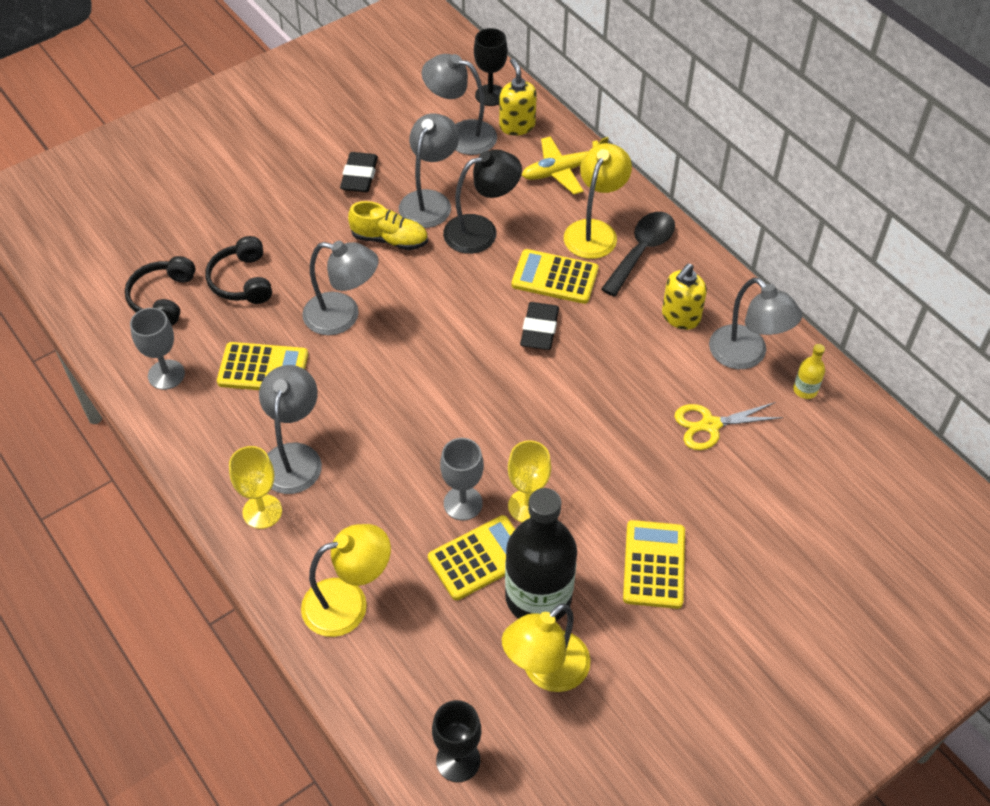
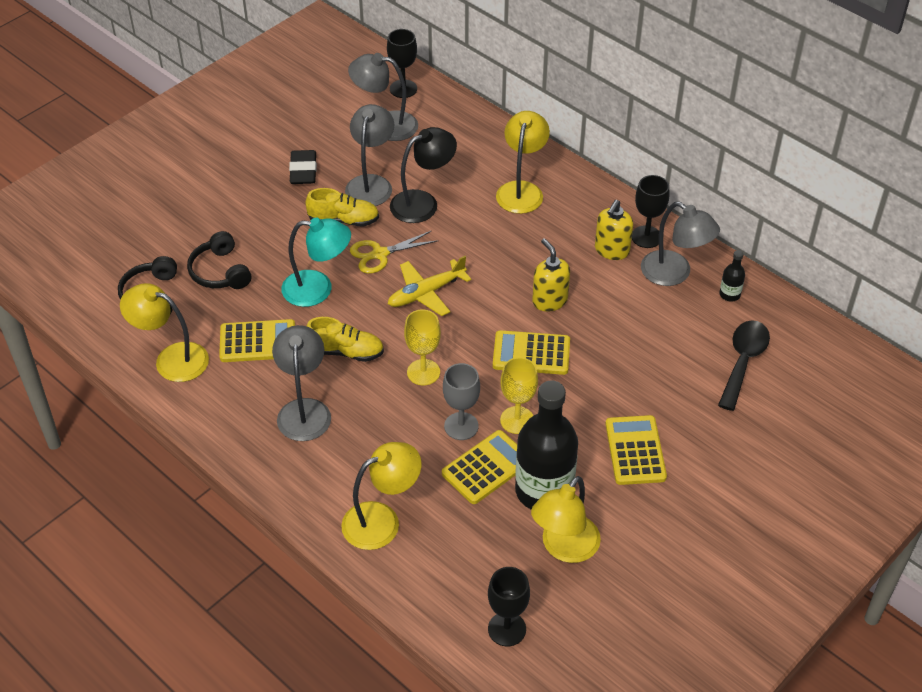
camera: 10 degrees left, 5 degrees down
(166, 375) = (171, 359): grey goblet -> yellow lamp
(262, 511) = (287, 458): yellow goblet -> yellow goblet (423, 372)
(343, 316) = (318, 289): grey lamp -> turquoise lamp
(356, 394) = (346, 351): none -> yellow shoe
(517, 126) = (433, 111): yellow soap dispenser -> yellow soap dispenser (549, 300)
(539, 329) = (493, 277): black eraser -> none
(554, 277) = (496, 233): yellow calculator -> yellow calculator (531, 353)
(563, 170) = (482, 144): yellow plane -> yellow plane (426, 293)
(641, 251) = (566, 201): black spoon -> black spoon (743, 361)
(710, 425) = (656, 334): yellow scissors -> yellow scissors (380, 254)
(724, 306) = (646, 237): none -> black goblet
(805, 390) = (729, 294): yellow bottle -> black bottle

